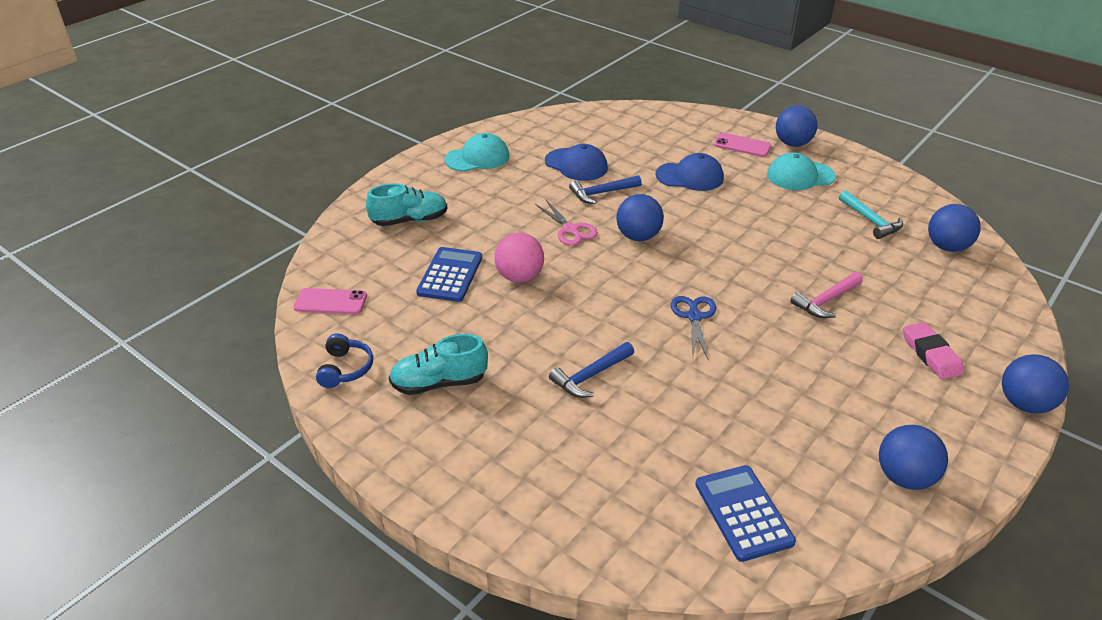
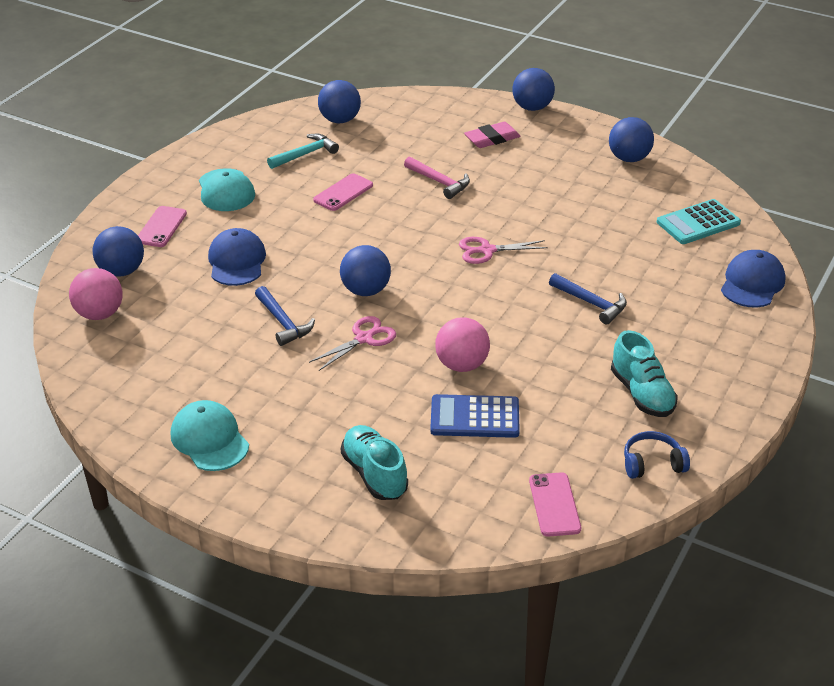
camera: 100 degrees left, 0 degrees up
(576, 165) = (219, 349): blue cap -> blue cap (752, 283)
(630, 121) = (99, 314): none -> pink ball
(694, 317) = (487, 250): blue scissors -> pink scissors
(743, 513) = (698, 223): blue calculator -> turquoise calculator
(792, 144) = (155, 194): blue ball -> blue ball (121, 271)
(801, 237) = (343, 192): none -> pink phone

